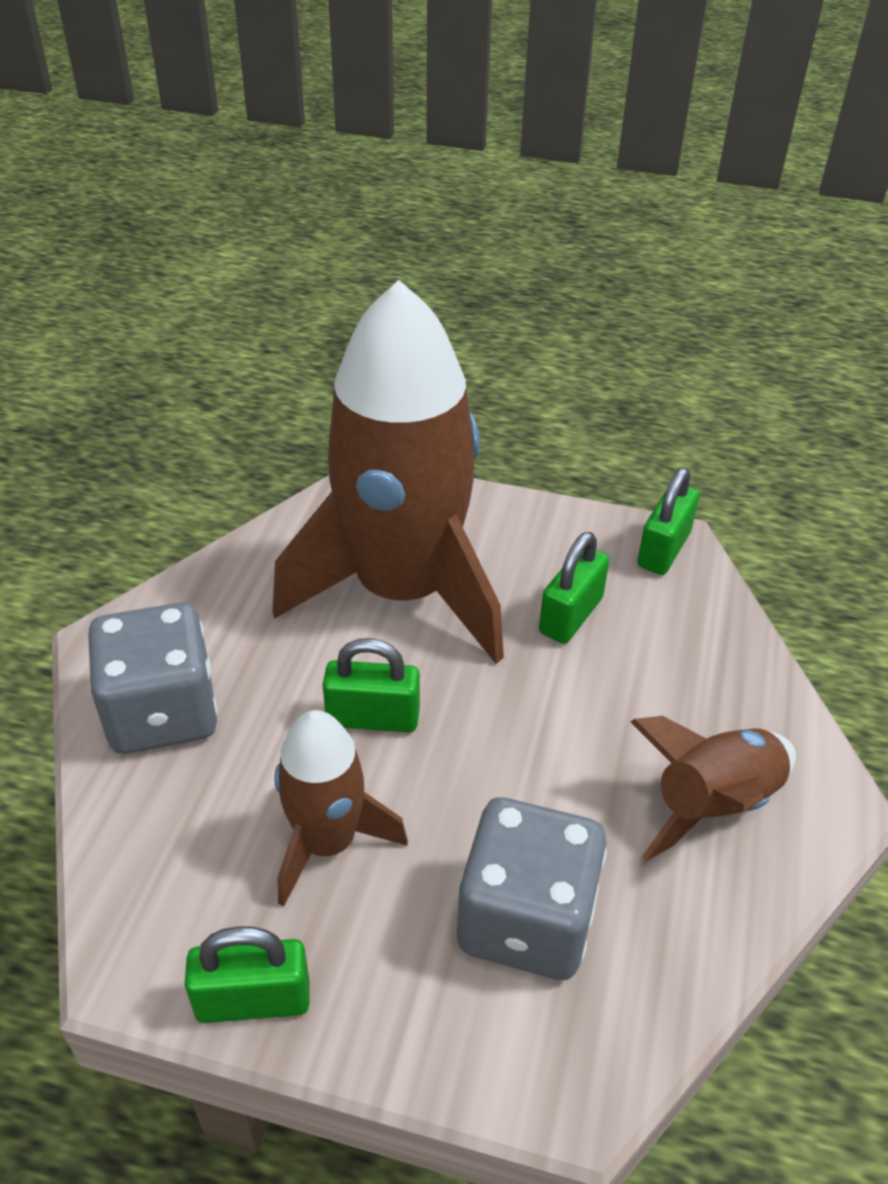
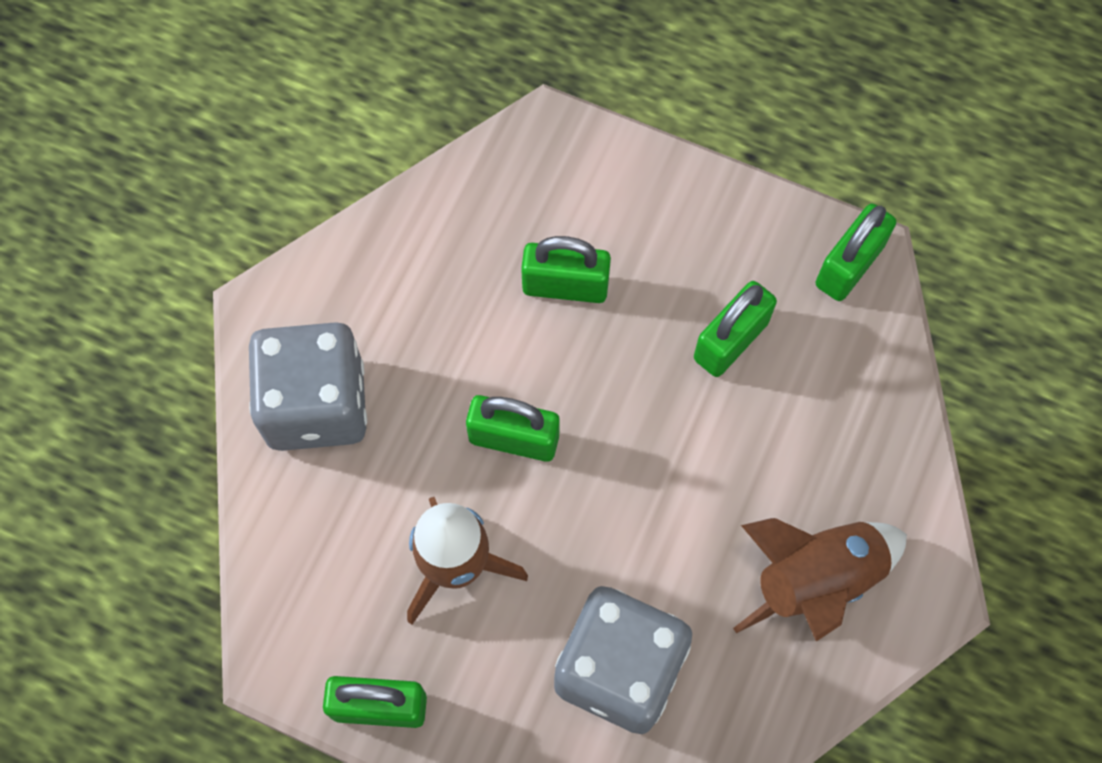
camera: 10 degrees right, 25 degrees up
(403, 591) = (565, 286): brown rocket -> green padlock

